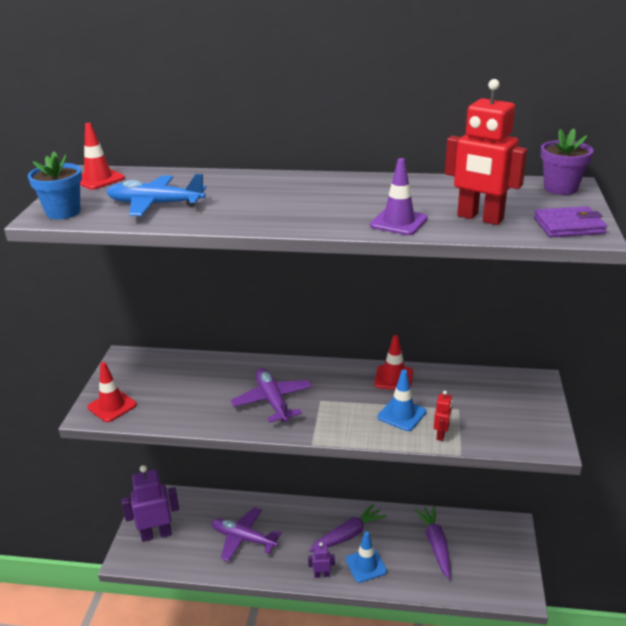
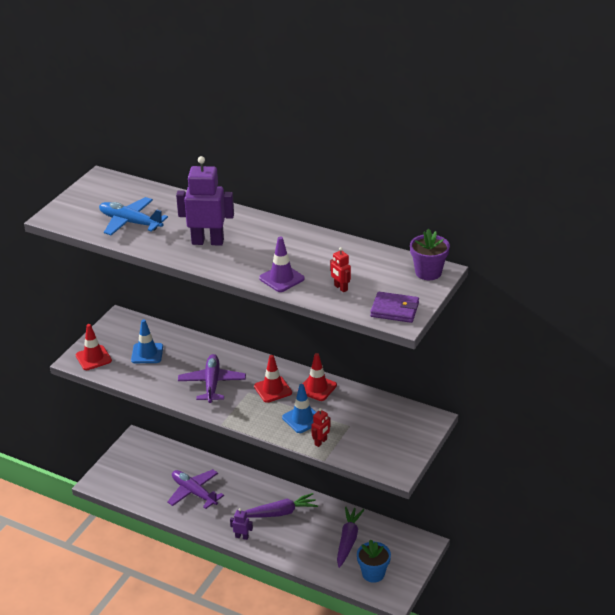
camera: 20 degrees right, 5 degrees up
(63, 212) = (66, 216): blue flower pot -> blue flower pot (373, 574)
(98, 179) = (105, 186): red traffic cone -> red traffic cone (273, 389)
(156, 534) = (127, 470): purple robot -> purple robot (207, 241)
(366, 565) = (281, 540): blue traffic cone -> blue traffic cone (147, 353)
(480, 218) = (340, 288): red robot -> red robot, size x0.47

